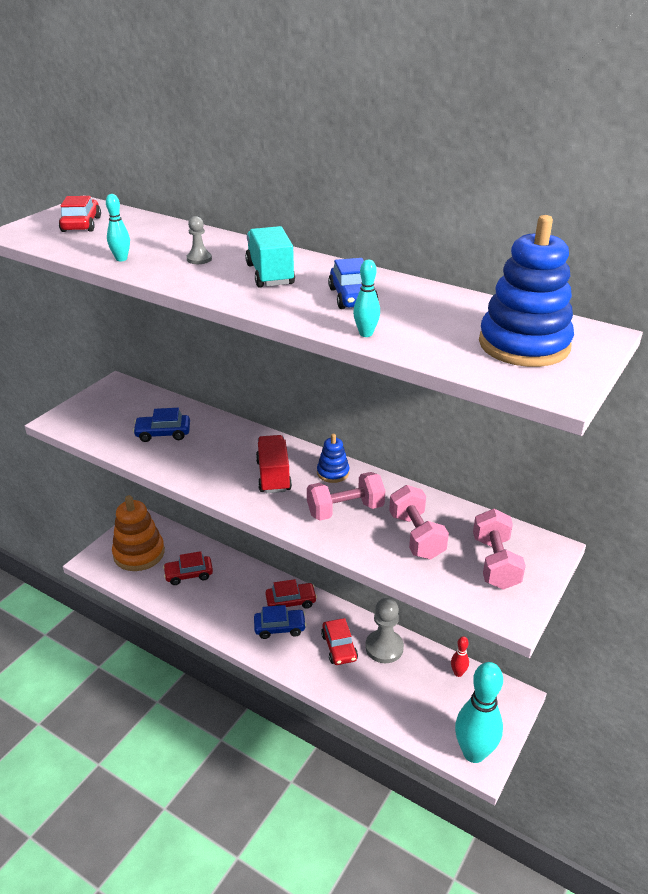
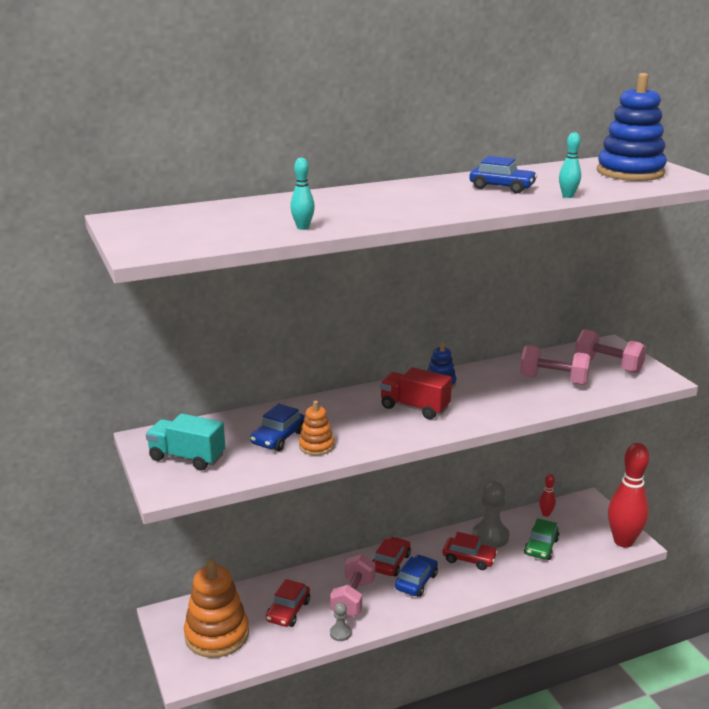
camera: 55 degrees left, 10 degrees down
(81, 224) = (178, 226): red car -> none
(165, 454) = (316, 446): none -> orange stacking toy
(199, 259) = (351, 207): grey pawn -> grey pawn (340, 633)
(270, 274) = (422, 196): turquoise truck -> turquoise truck (187, 457)
(345, 510) = (494, 394): pink dumbbell -> pink dumbbell (353, 599)
(402, 690) = (541, 547): none -> green car
(474, 753) = (623, 541): turquoise bowling pin -> red bowling pin

